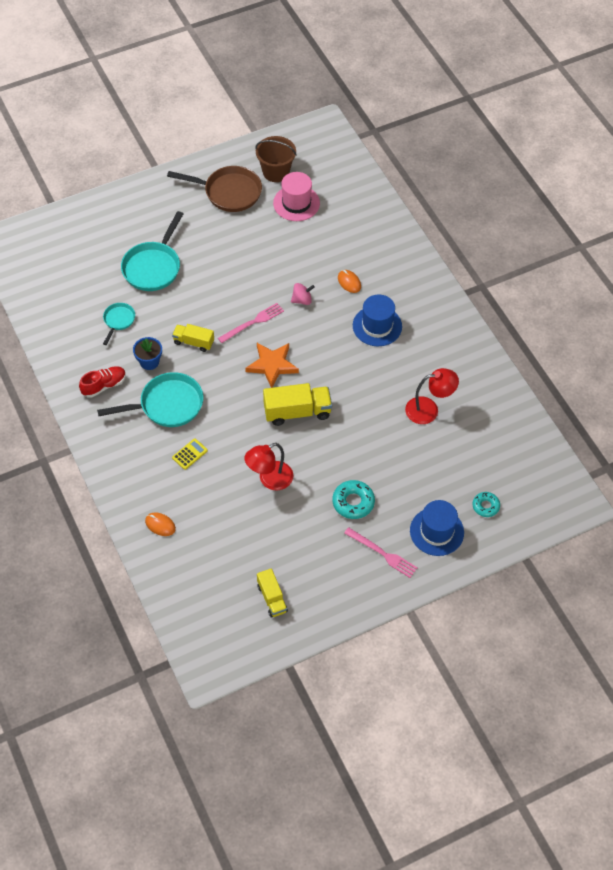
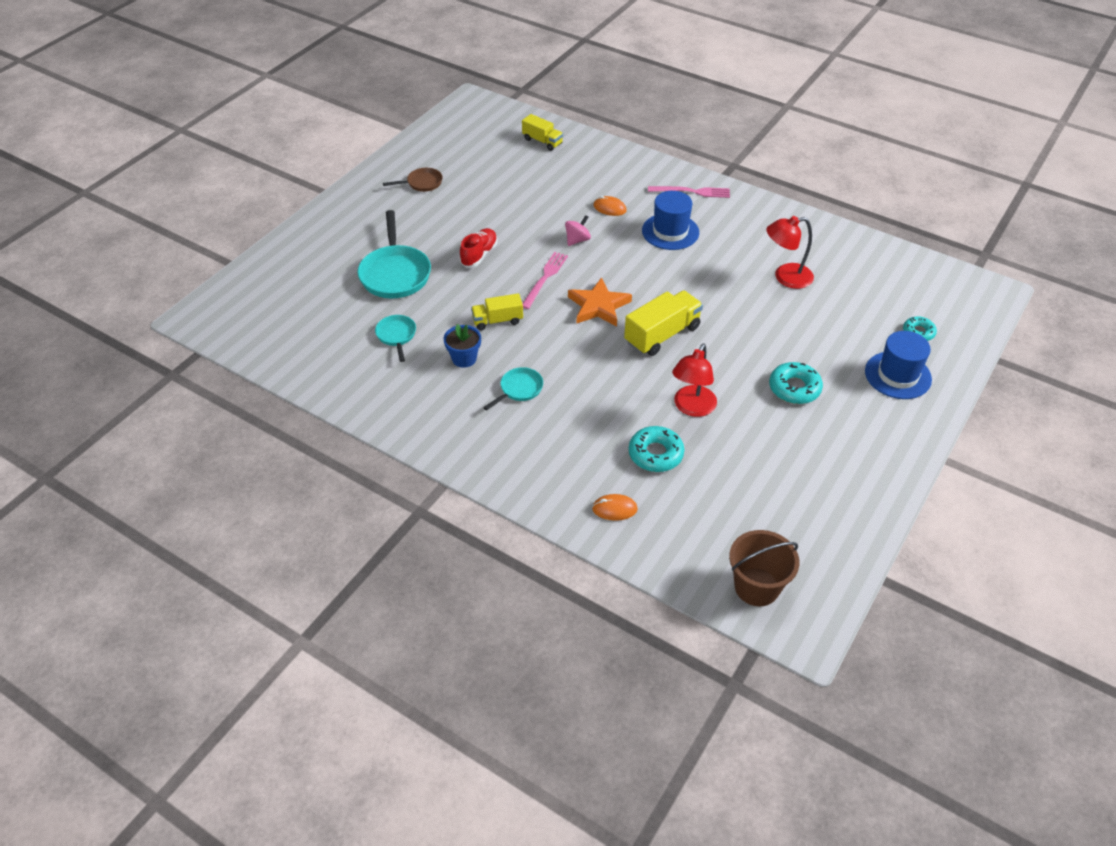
camera: 30 degrees left, 10 degrees down
(104, 385) = (431, 403): red shoe -> red shoe (479, 255)
(167, 405) = (519, 389): turquoise pan -> turquoise pan, size x0.53
(190, 454) = (585, 424): yellow calculator -> none
(217, 501) = (655, 454): none -> turquoise donut
(229, 192) = (422, 183): brown pan -> brown pan, size x0.53
(272, 598) = (802, 520): yellow truck -> yellow truck (542, 141)
(276, 172) = (456, 151): brown bucket -> brown bucket (756, 587)
(296, 203) = (499, 167): pink hat -> none
(382, 553) = (868, 420): pink fork -> pink fork (692, 192)
(429, 409) = (785, 277): red lamp -> red lamp turned 150 degrees counterclockwise

